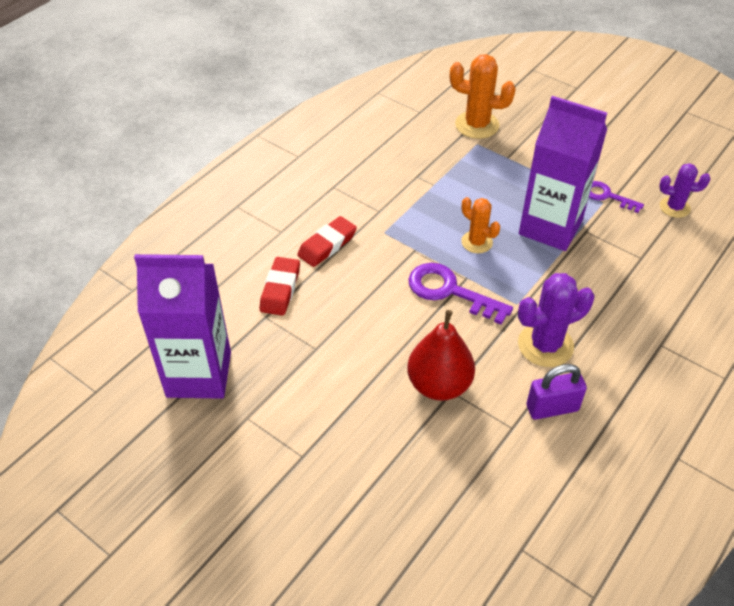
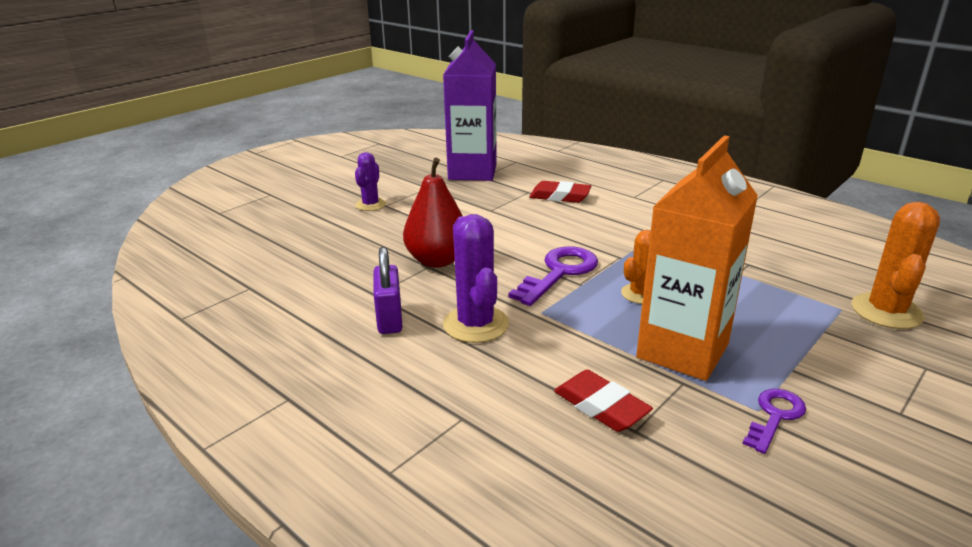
camera: 95 degrees right, 20 degrees down
(327, 245) = (619, 215): red eraser -> red eraser (601, 406)
(550, 227) = (682, 351): purple carton -> orange carton
(674, 207) = (777, 498): purple cactus -> purple cactus (370, 205)

